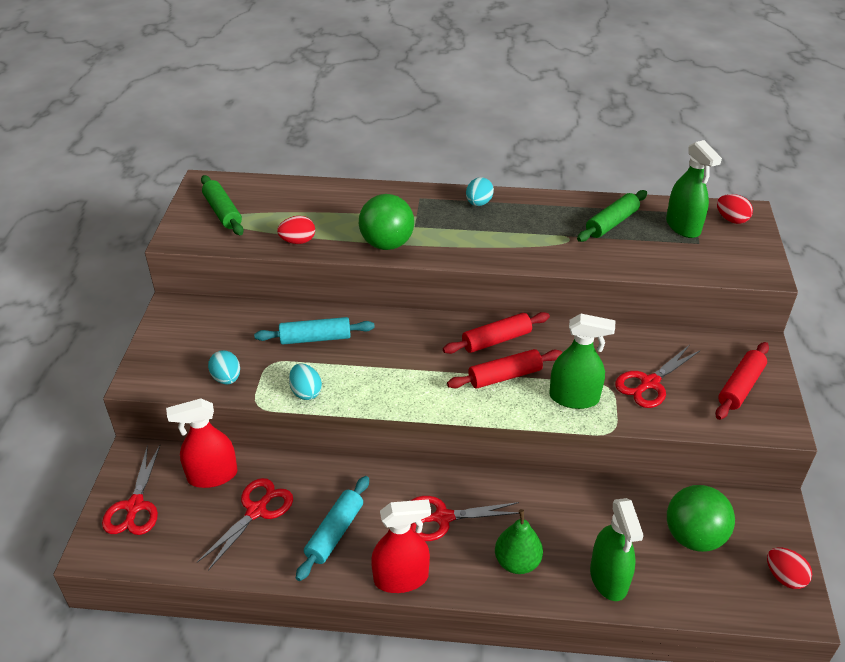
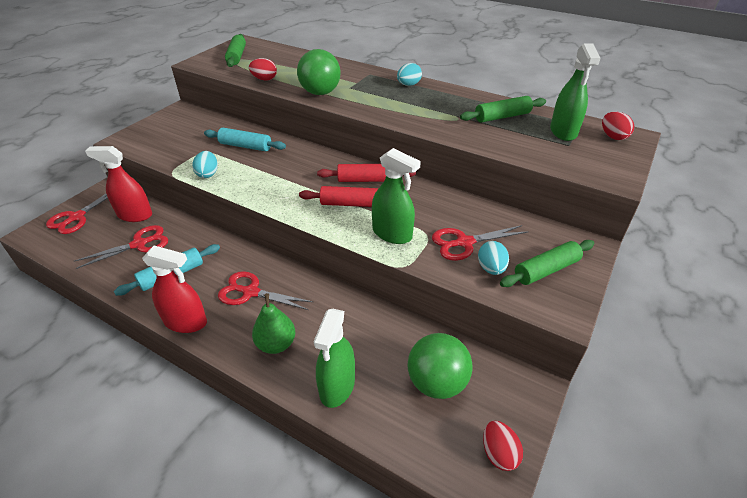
camera: 25 degrees right, 0 degrees up
(227, 378) = (169, 153): turquoise egg -> turquoise egg (491, 268)
(740, 387) = (546, 270): red rolling pin -> green rolling pin

